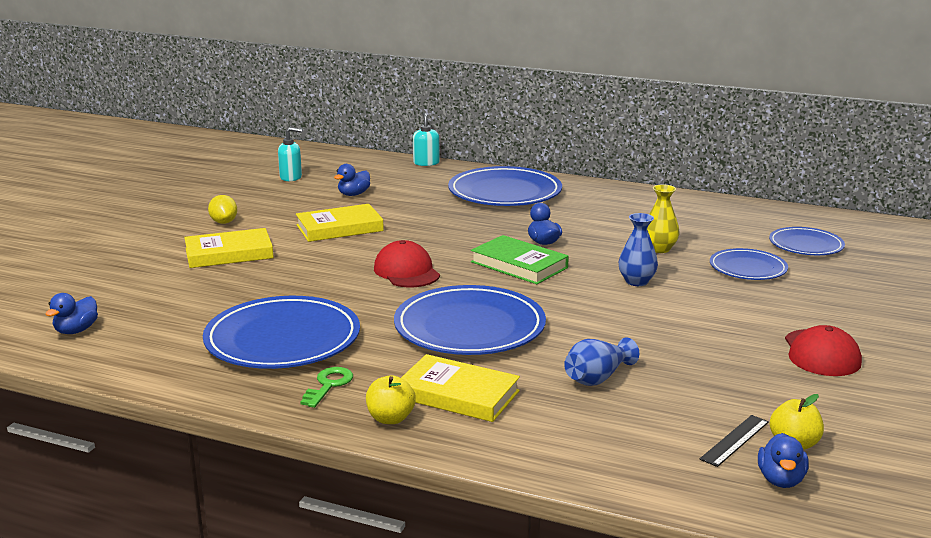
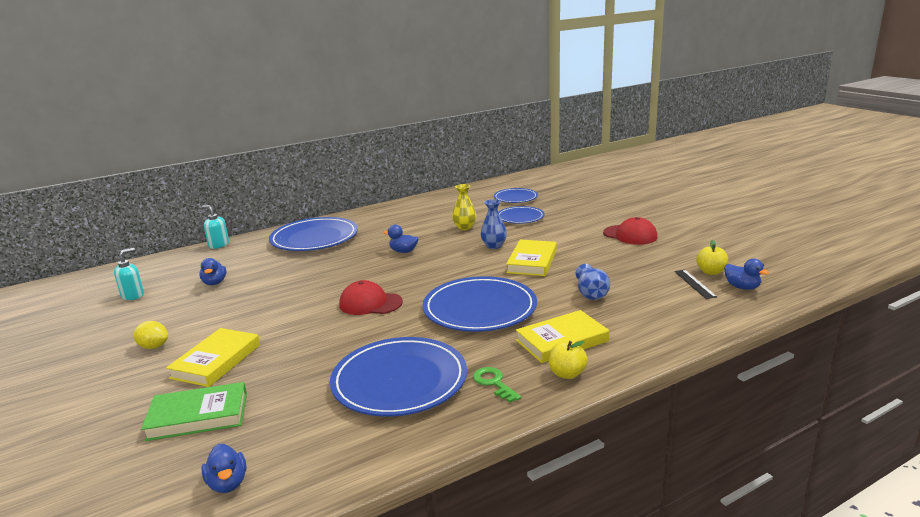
camera: 50 degrees left, 0 degrees up
(339, 228) = (259, 304): yellow book -> yellow book (532, 261)
(519, 265) = (421, 268): green book -> green book (198, 416)

